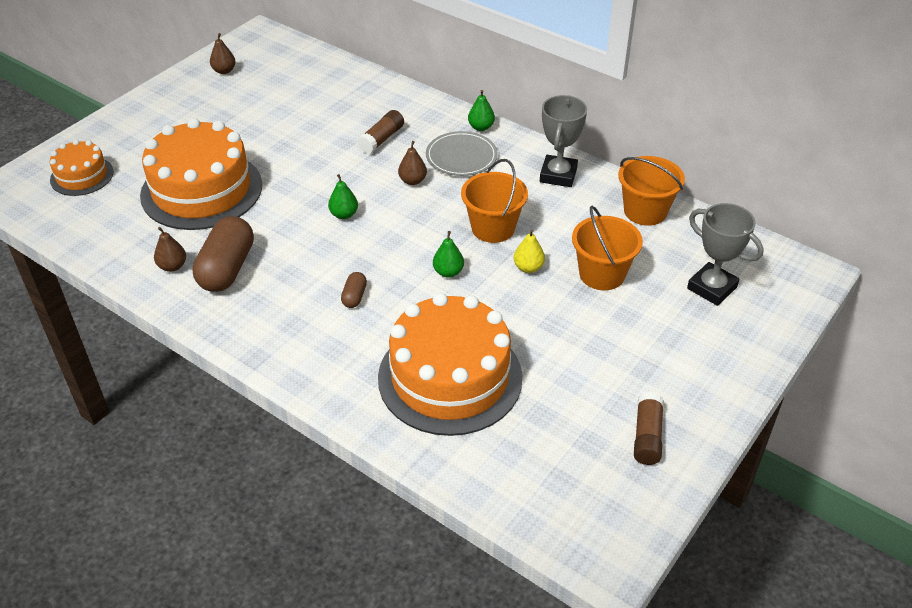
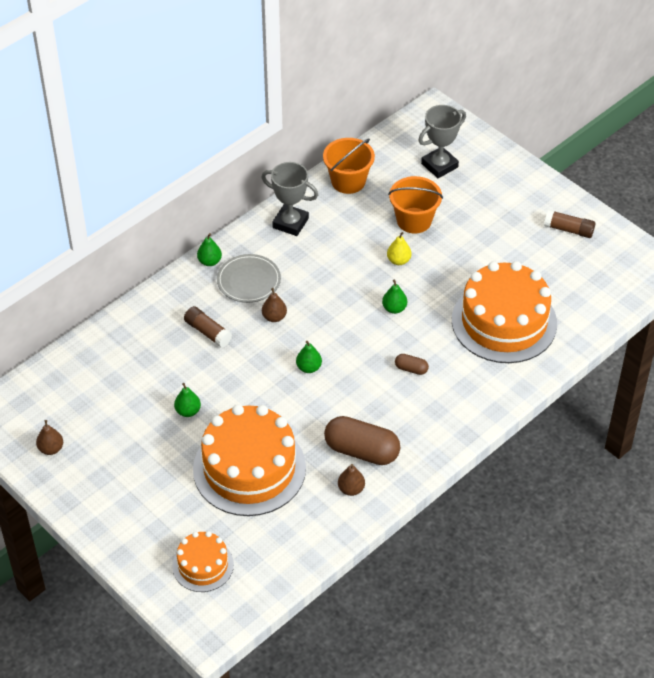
camera: 80 degrees left, 5 degrees up
(274, 141) = (188, 411): none -> green pear
(493, 228) = (348, 274): orange bucket -> none

